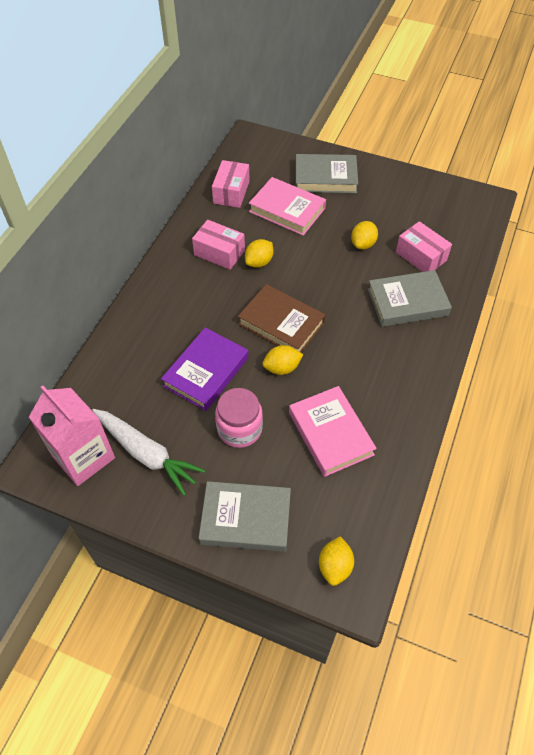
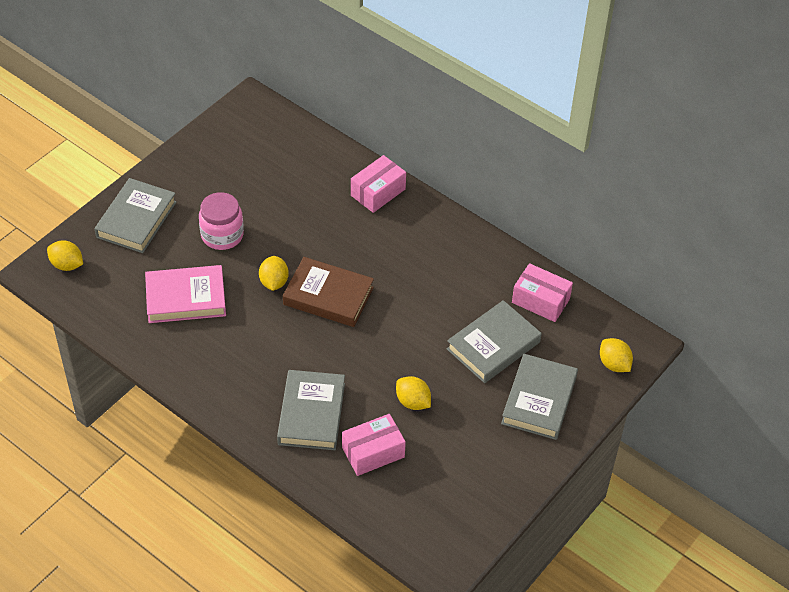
camera: 105 degrees right, 5 degrees down
(83, 457) = (244, 131): pink carton -> none
(146, 453) = (228, 169): white carrot -> none
(206, 372) = (294, 225): purple book -> none
(219, 253) = (446, 268): pink box -> pink box (378, 192)
(259, 262) = (419, 299): yellow lemon -> yellow lemon (614, 364)
(281, 323) = (328, 296): brown book -> brown book turned 60 degrees clockwise
(287, 210) = (493, 345): pink book -> grey book

